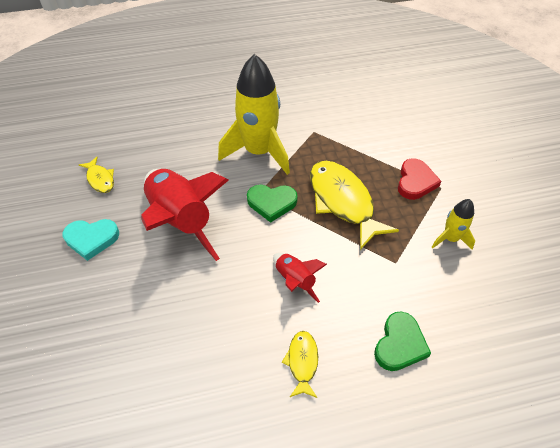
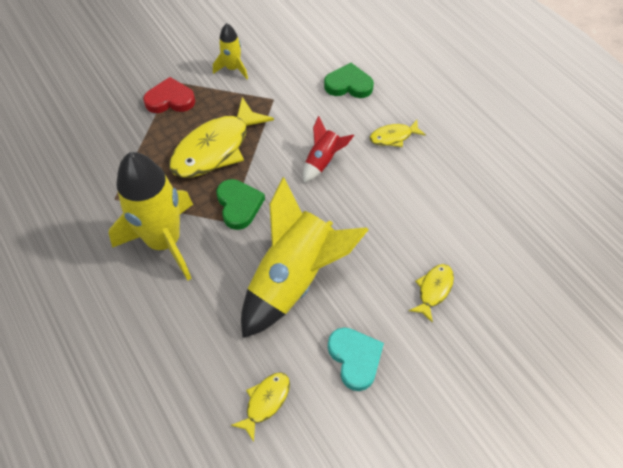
camera: 110 degrees left, 5 degrees up
(108, 320) = (433, 290): none -> yellow fish
(181, 221) = (294, 279): red rocket -> yellow rocket

